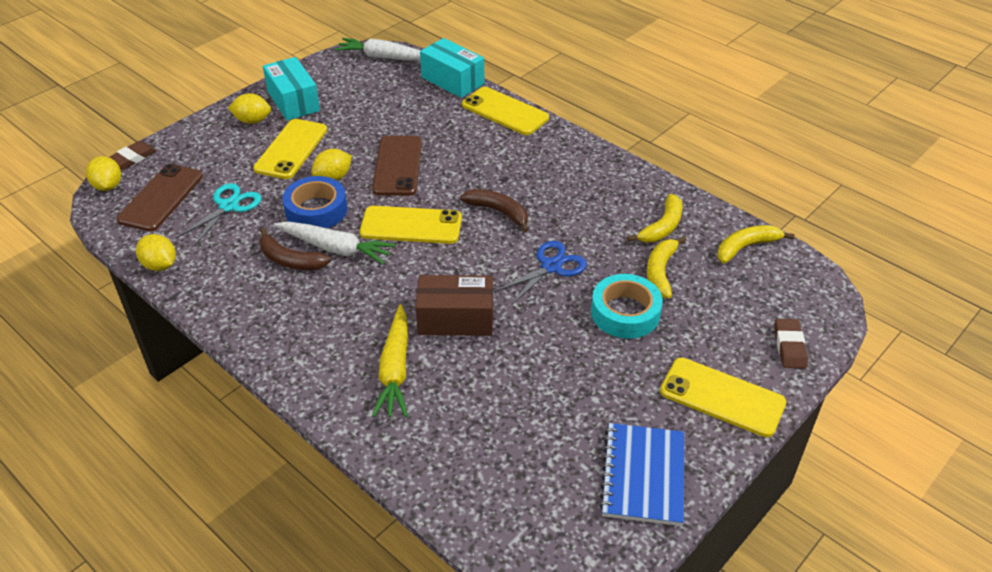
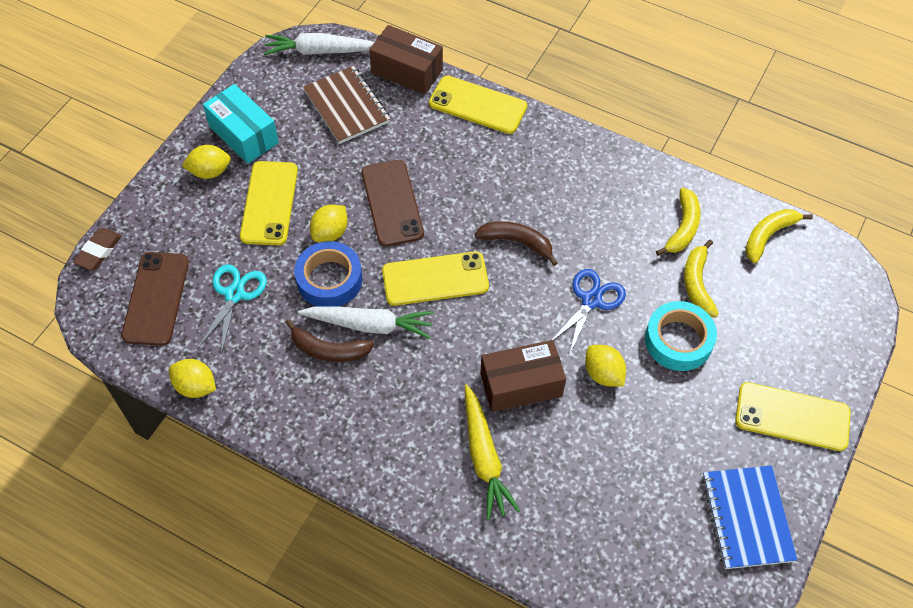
camera: 15 degrees left, 15 degrees up
(108, 186) = (90, 295): yellow lemon -> yellow lemon (603, 374)
(390, 96) = (347, 106): none -> brown notebook
(452, 80) = (407, 71): turquoise box -> brown box
(789, 346) = (837, 345): brown eraser -> none

